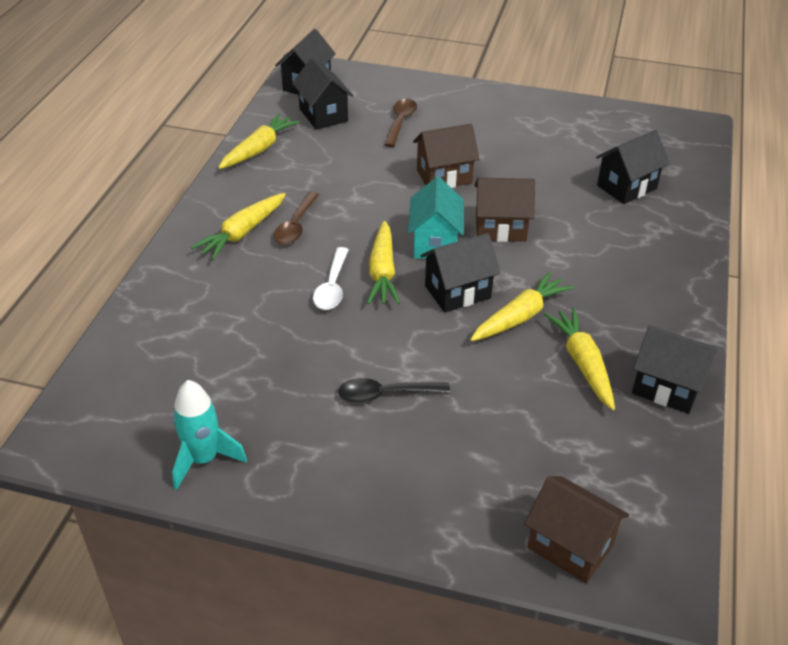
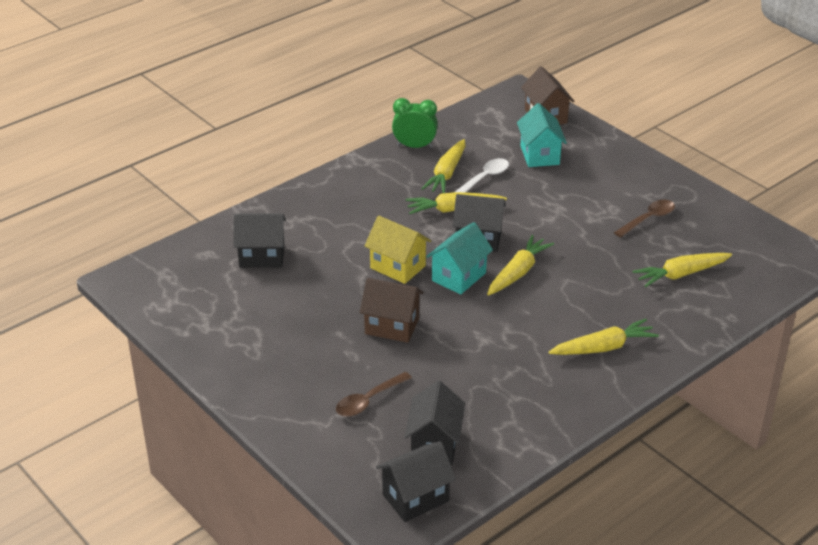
camera: 145 degrees left, 5 degrees down
(204, 459) = (715, 216): turquoise rocket -> none
(259, 149) = (531, 429): yellow carrot -> yellow carrot (681, 274)
(296, 226) = (554, 335): brown spoon -> brown spoon (648, 219)
(332, 287) = (563, 277): white spoon -> white spoon (485, 178)
(385, 394) = (582, 204): black spoon -> none
(500, 228) = (398, 267): brown house -> yellow house
(506, 455) = (539, 155): none -> turquoise house
(666, 388) = (414, 146): black house -> green clock

